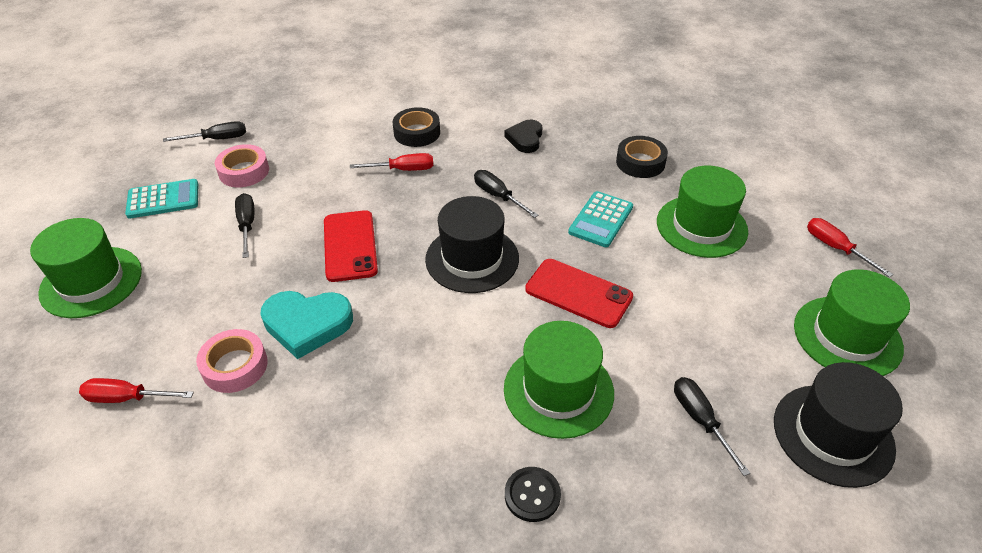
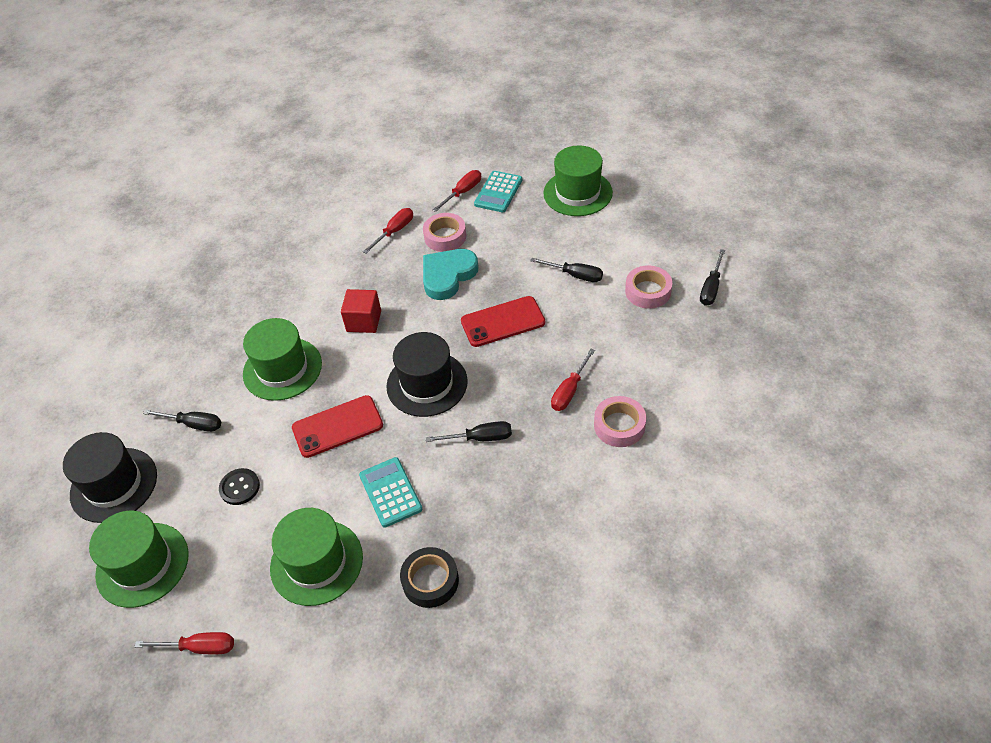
camera: 130 degrees right, 5 degrees up
(163, 199) = (644, 240): turquoise calculator -> turquoise calculator (498, 192)
(250, 429) = (394, 231): none -> red screwdriver
(350, 246) = (503, 322): red phone -> red phone turned 45 degrees counterclockwise
(417, 133) = (619, 426): black tape -> pink tape
(431, 360) = (364, 321): none -> red cube
(525, 139) = (543, 507): black heart -> none
(532, 495) = (242, 322): black button -> black button (239, 487)

